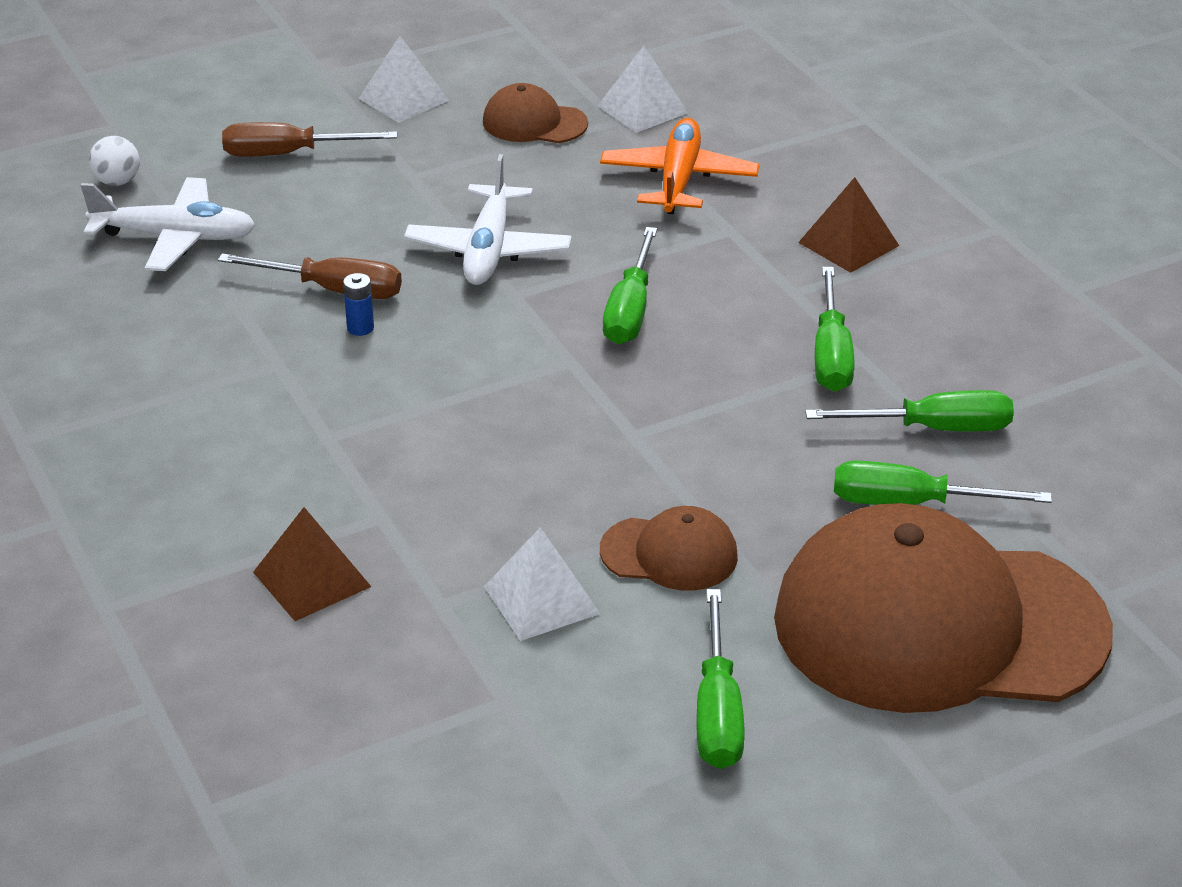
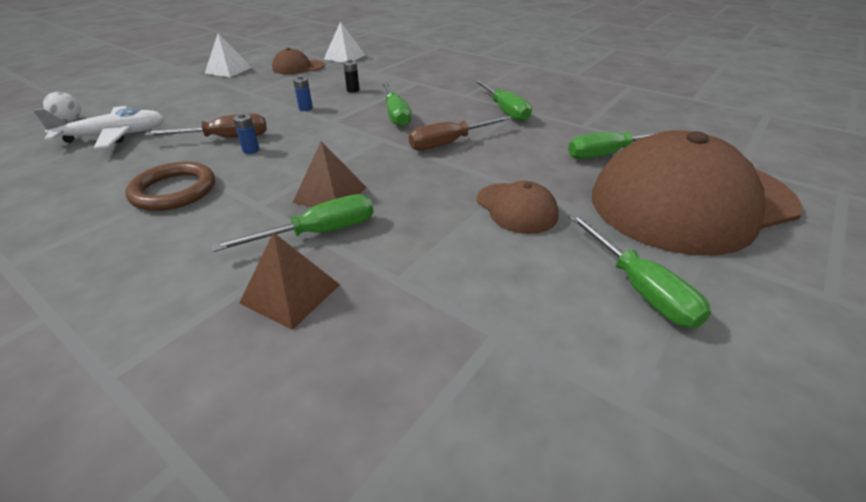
camera: 25 degrees left, 0 degrees up
(230, 379) = (174, 191): none -> brown ring
(289, 154) = (174, 95): brown screwdriver -> brown screwdriver (449, 143)
(489, 250) = (305, 108): white plane -> blue battery
(542, 599) = (465, 256): white pyramid -> none
(597, 221) = (353, 90): none -> black battery
(669, 553) = (516, 208): brown cap -> brown cap turned 75 degrees clockwise
(678, 179) = (379, 72): orange plane -> none
(848, 244) = (472, 77): brown pyramid -> brown pyramid (330, 194)
(933, 428) = (580, 125): green screwdriver -> green screwdriver (319, 233)

